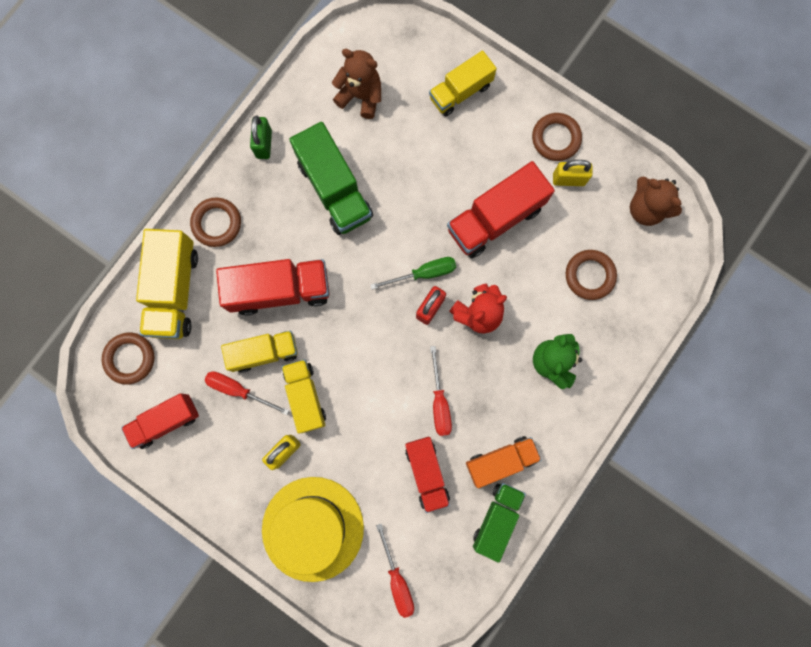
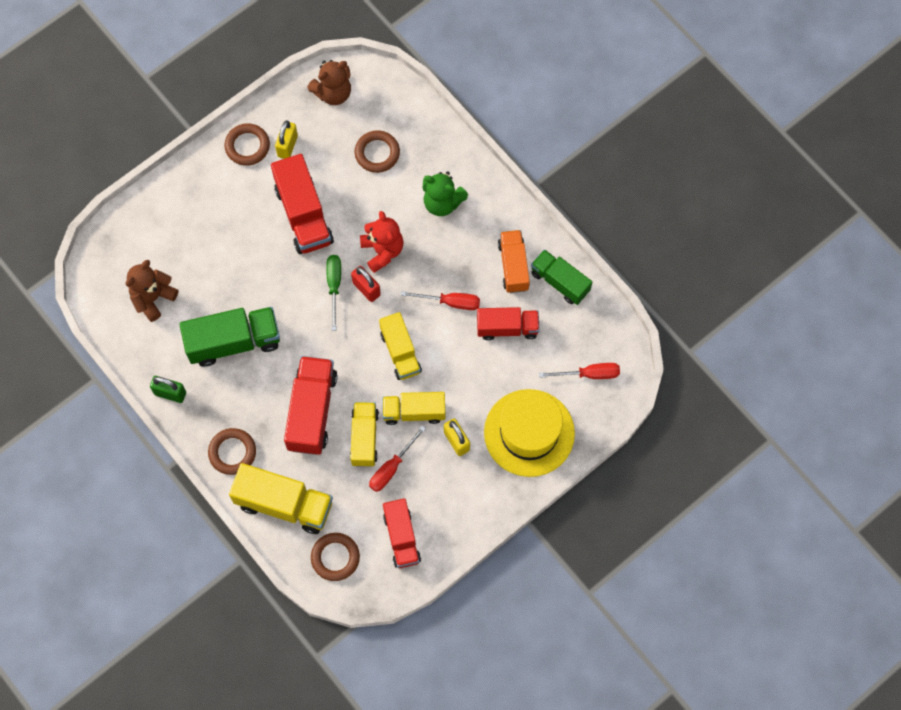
camera: 75 degrees left, 10 degrees down
(460, 92) = (178, 212): yellow truck -> yellow truck (400, 352)

